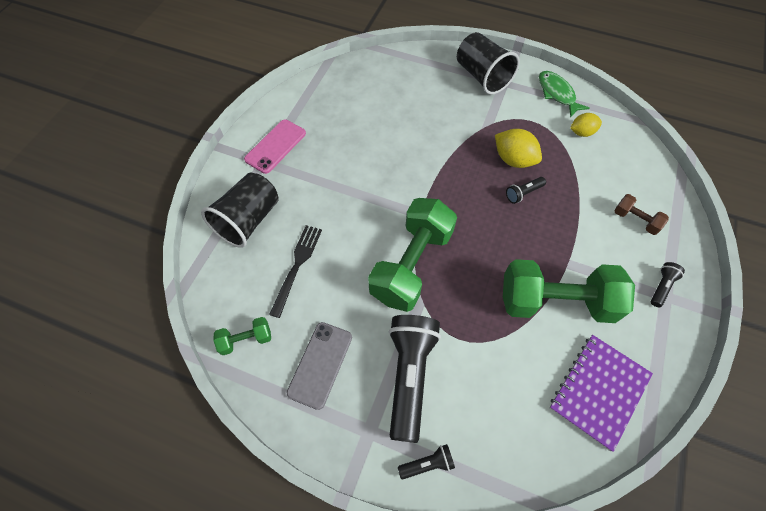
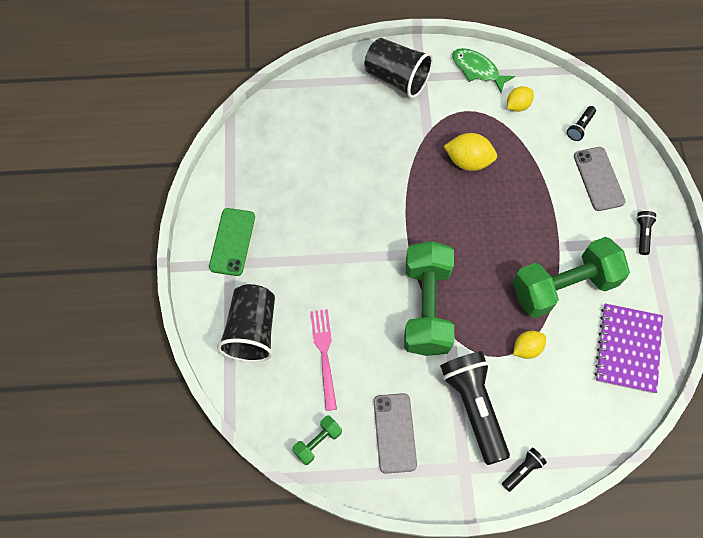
camera: 25 degrees left, 5 degrees up
(275, 146) = (232, 242): pink phone -> green phone
(297, 265) = (324, 353): black fork -> pink fork
(490, 343) = (526, 348): none -> yellow lemon
(523, 193) = (492, 193): black flashlight -> black flashlight (580, 127)
(635, 220) = (598, 179): brown dumbbell -> grey phone

